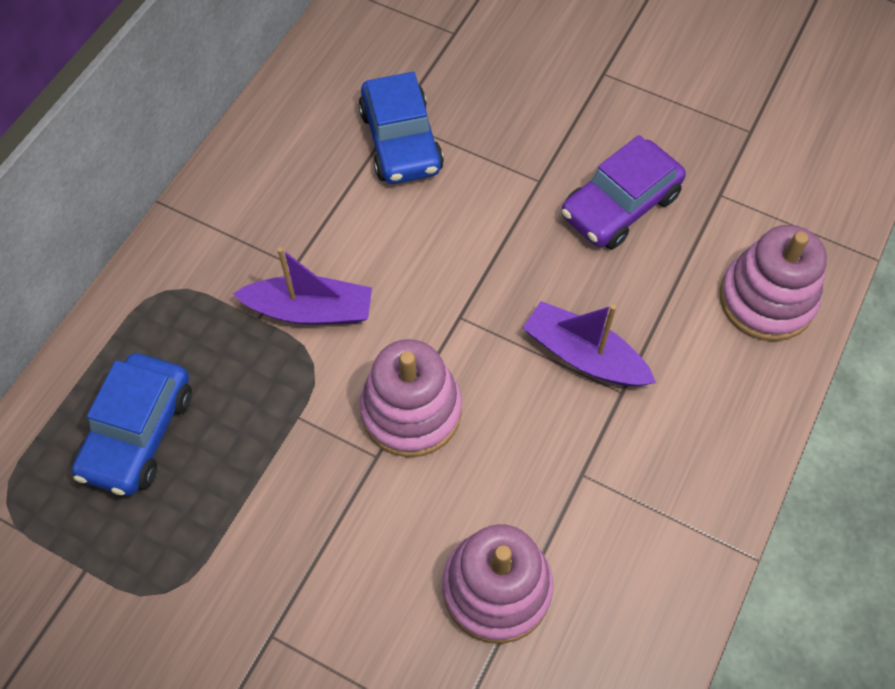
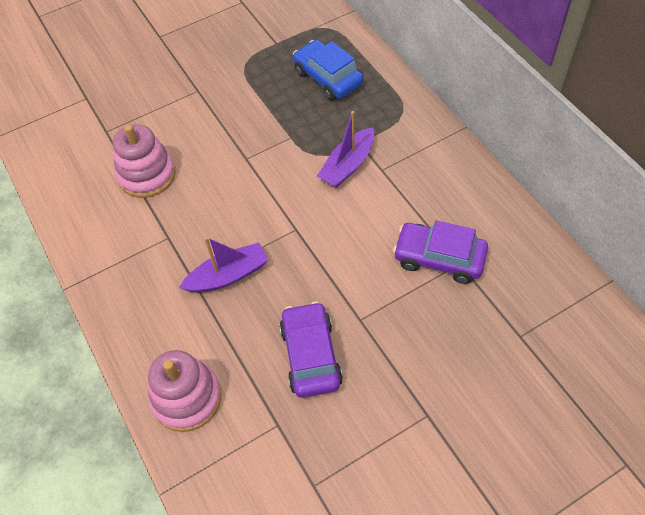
camera: 125 degrees right, 5 degrees down
(401, 141) = (439, 258): blue car -> purple car
(411, 411) = (258, 182): pink stacking toy -> none

